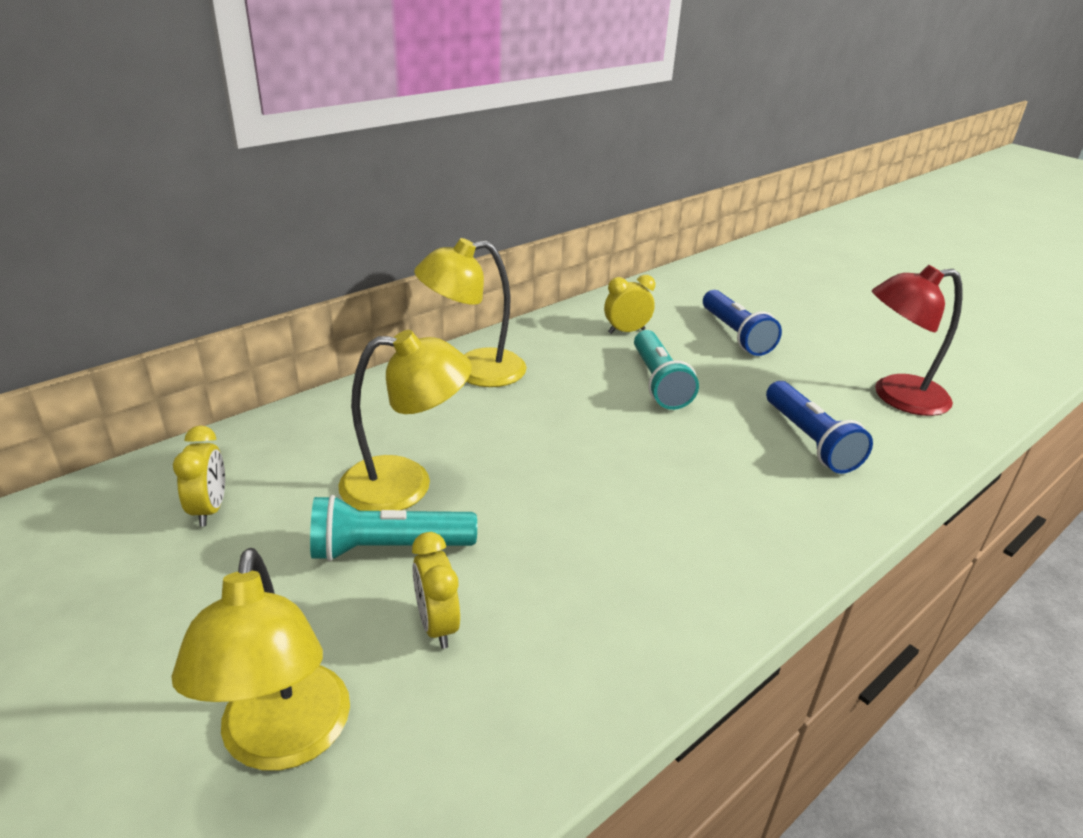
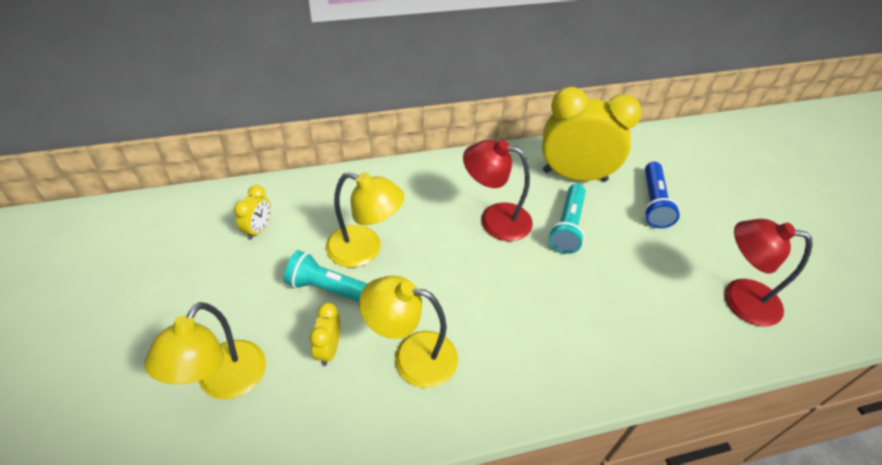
camera: 25 degrees right, 15 degrees up
(474, 370) = (452, 177): yellow lamp -> yellow lamp (412, 356)
(563, 399) = (495, 219): none -> red lamp
(626, 331) = (574, 175): yellow clock -> yellow clock, size x2.28
(810, 440) = (641, 311): blue flashlight -> none

